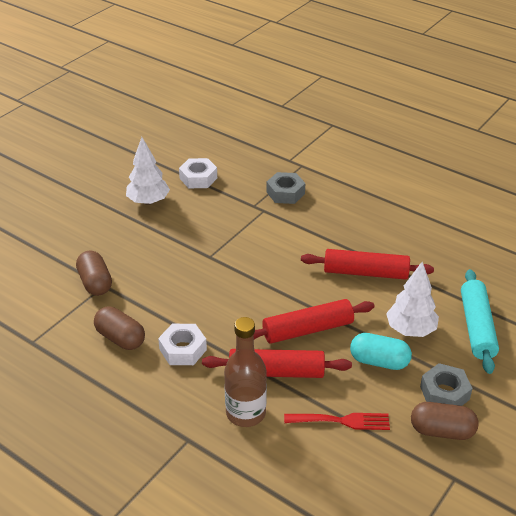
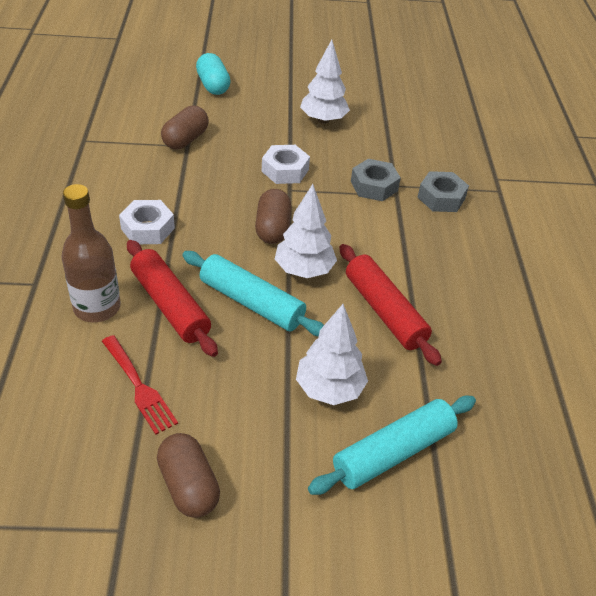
camera: 50 degrees right, 5 degrees up
(120, 338) = (130, 185): brown capsule -> brown capsule (272, 228)
(198, 178) = (391, 133): white nut -> white nut (285, 170)
(298, 290) = (304, 270): none -> white tree
(307, 330) = (251, 303): red rolling pin -> turquoise rolling pin
(379, 361) = (254, 381): turquoise capsule -> turquoise capsule (213, 85)
(444, 393) = (252, 464): grey nut -> grey nut (374, 186)

